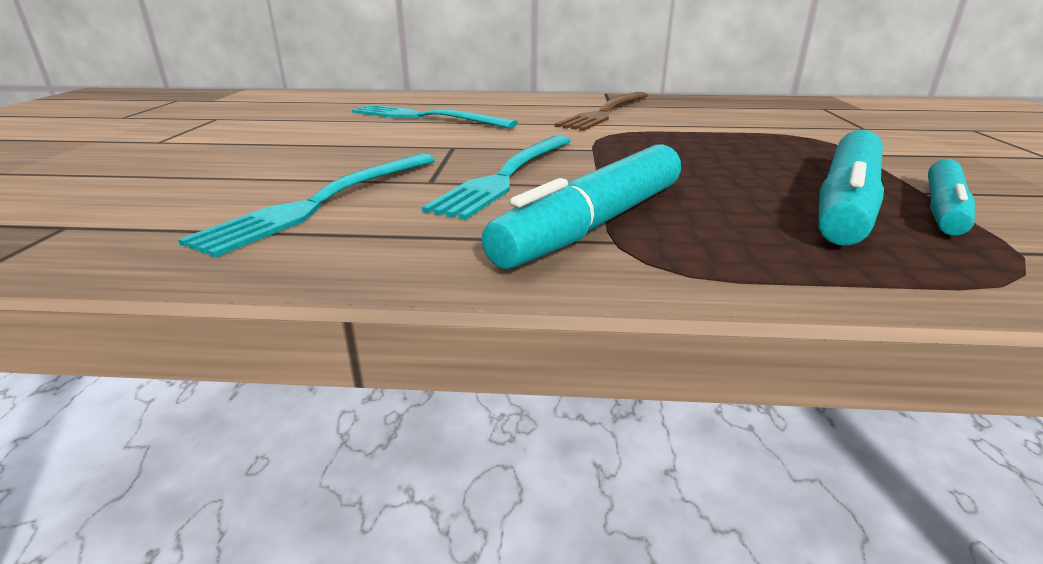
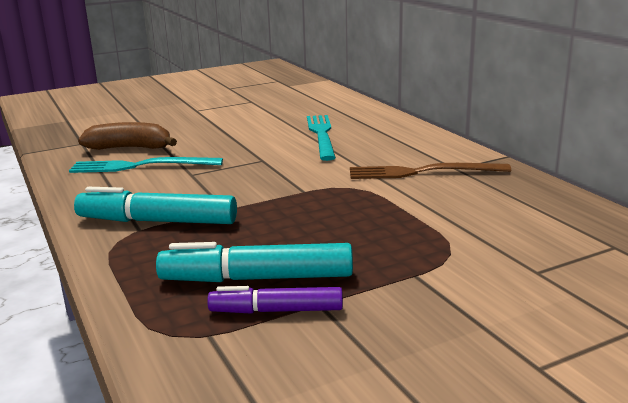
camera: 60 degrees right, 5 degrees down
(213, 196) = (130, 148): none -> brown banana
(508, 175) = (218, 186): turquoise fork -> none
(943, 209) = (277, 311): turquoise marker -> purple marker

